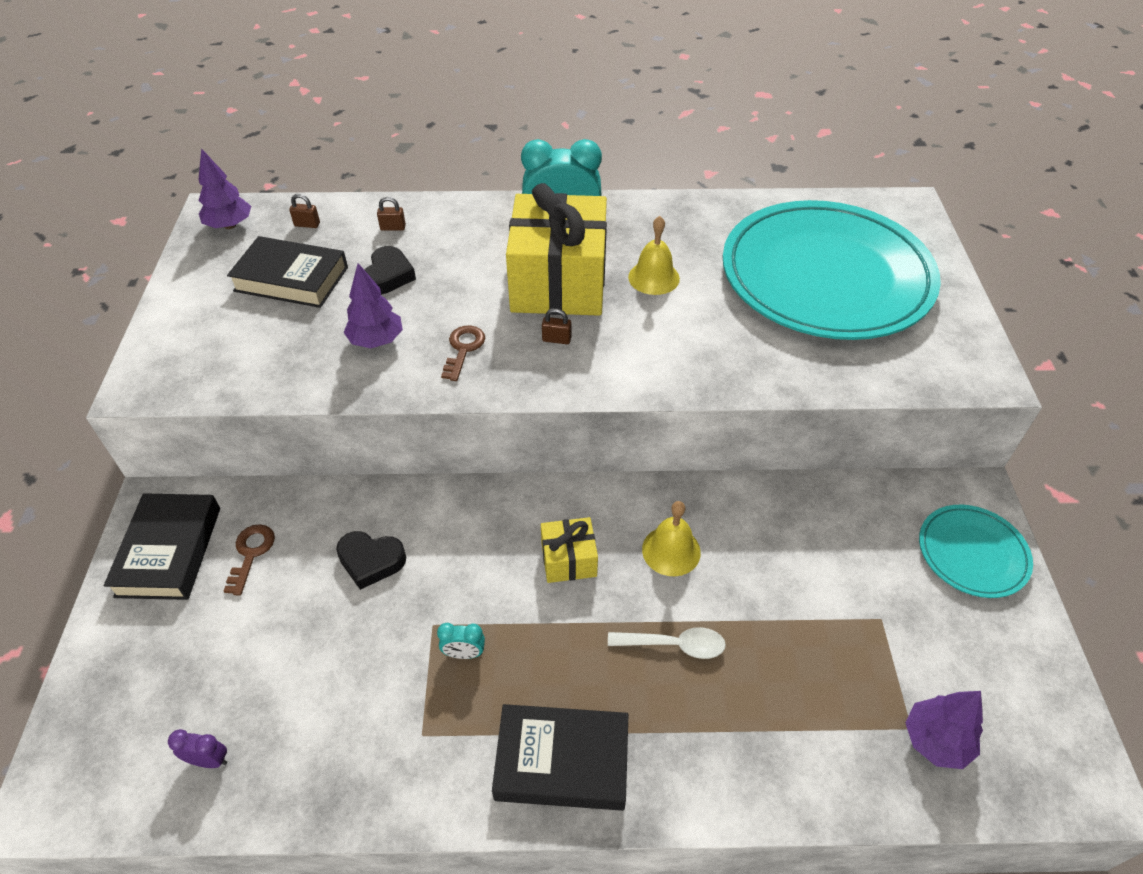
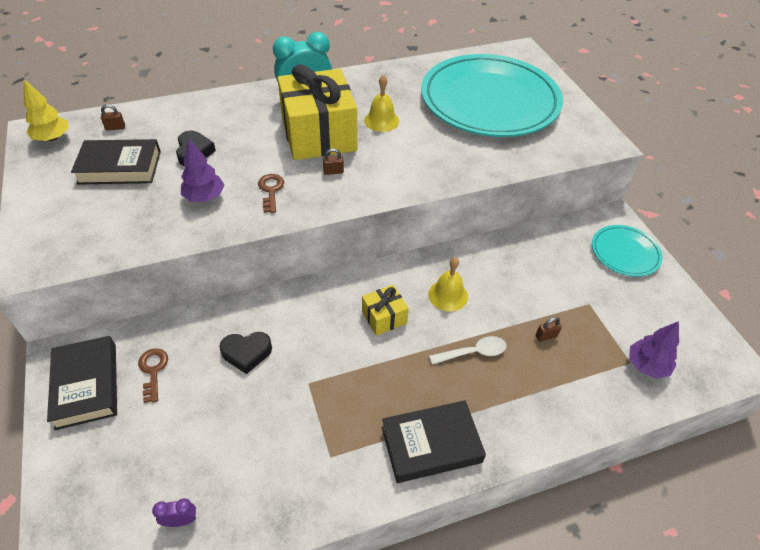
camera: 20 degrees left, 0 degrees up
(230, 225) = (52, 138): purple tree -> yellow tree
(393, 228) = (183, 119): brown padlock -> brown padlock (546, 336)
(464, 653) = (338, 396): turquoise clock -> none

